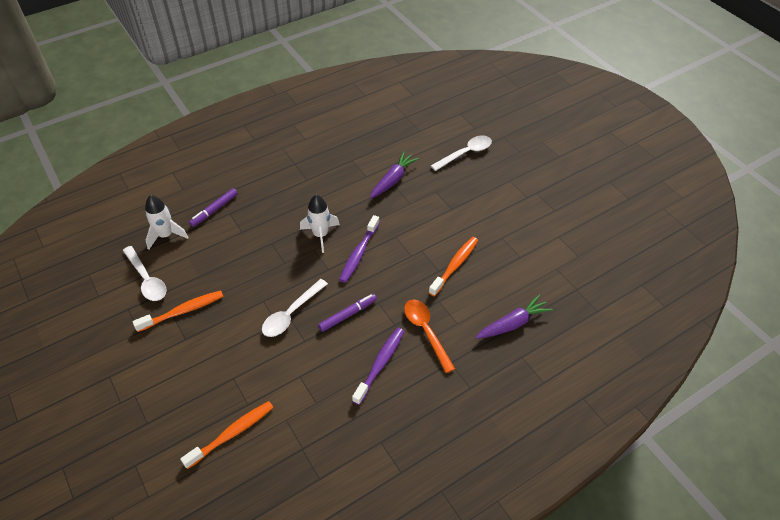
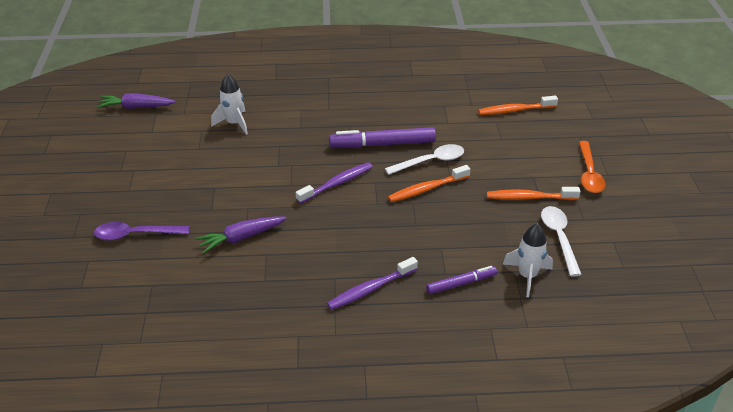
camera: 150 degrees left, 10 degrees down
(320, 235) = (361, 213): white rocket -> white rocket (234, 123)
(348, 315) = (382, 144): purple marker -> purple marker, size x1.70
(380, 364) = (381, 108): purple toothbrush -> purple toothbrush (370, 289)
(426, 331) = (329, 113): orange spoon -> orange spoon (589, 174)
(455, 265) = (262, 144): orange toothbrush -> orange toothbrush (426, 189)
(465, 153) = (135, 235): white spoon -> purple spoon
(512, 324) = (260, 95): purple carrot -> purple carrot (136, 107)

